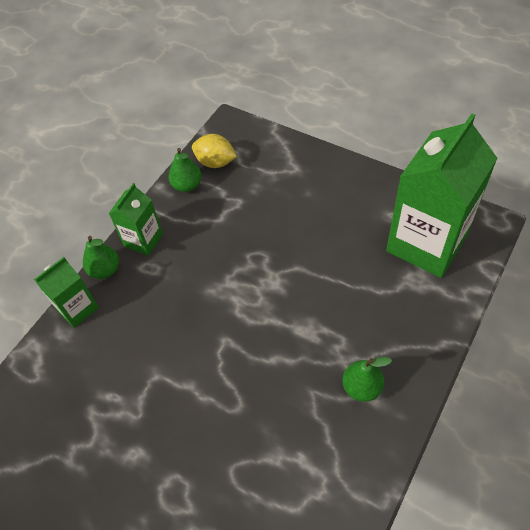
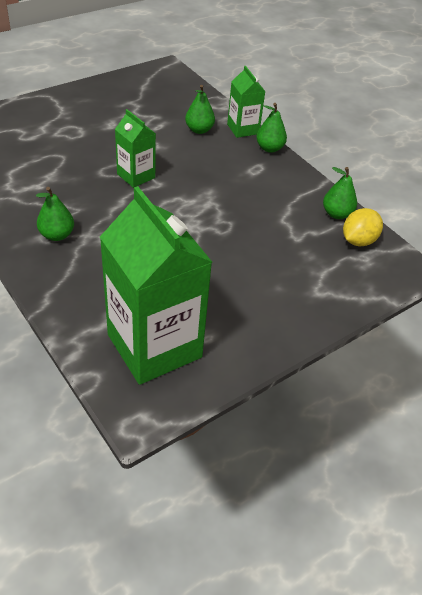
camera: 105 degrees right, 10 degrees down
(100, 350) = (199, 130): none -> green pear
(143, 240) = (287, 173): green carton -> green carton (136, 176)

